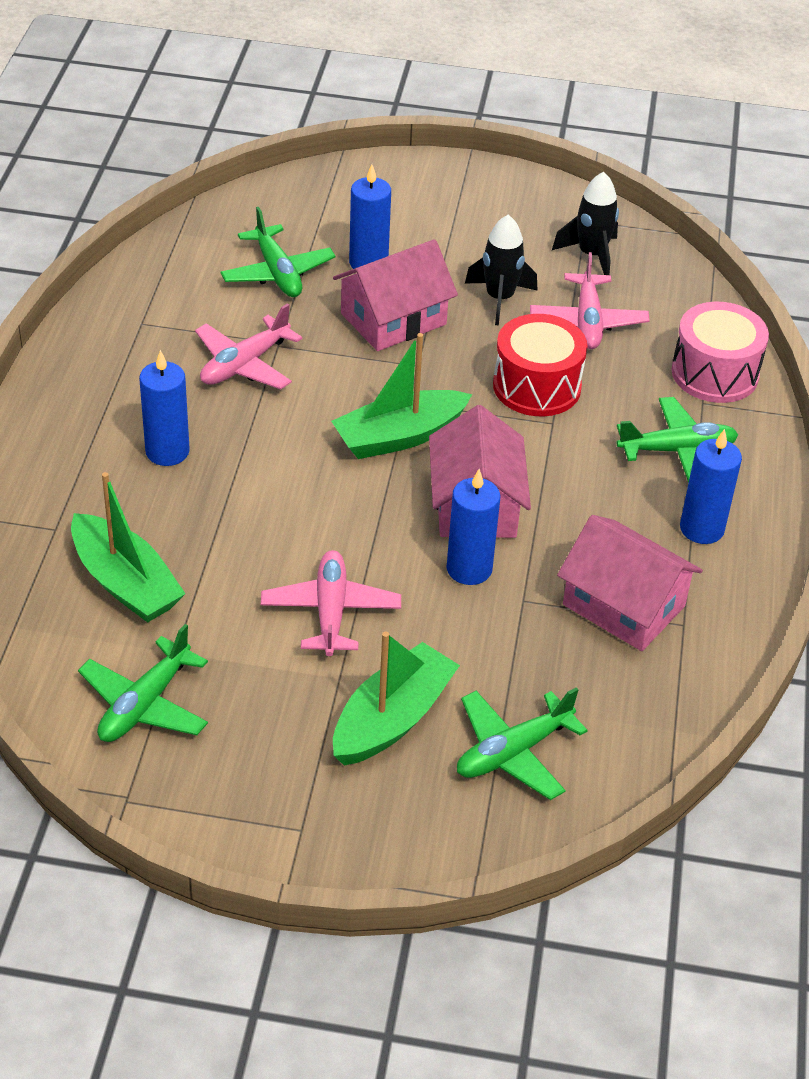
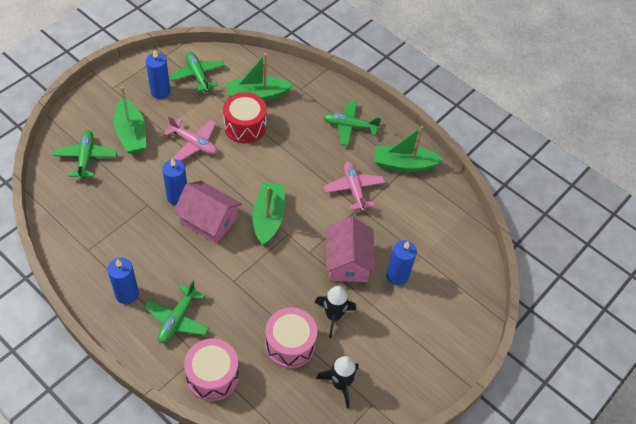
camera: 120 degrees right, 10 degrees up
(136, 328) = (404, 164): none -> green boat
(167, 451) = (318, 138): blue candle -> blue candle (160, 91)
(277, 273) = (412, 234): green plane -> green plane (349, 126)
(537, 386) = (261, 290): red drum -> red drum (245, 126)
(588, 321) = (290, 344): pink plane -> pink drum
(623, 605) = (115, 236): pink house -> none

